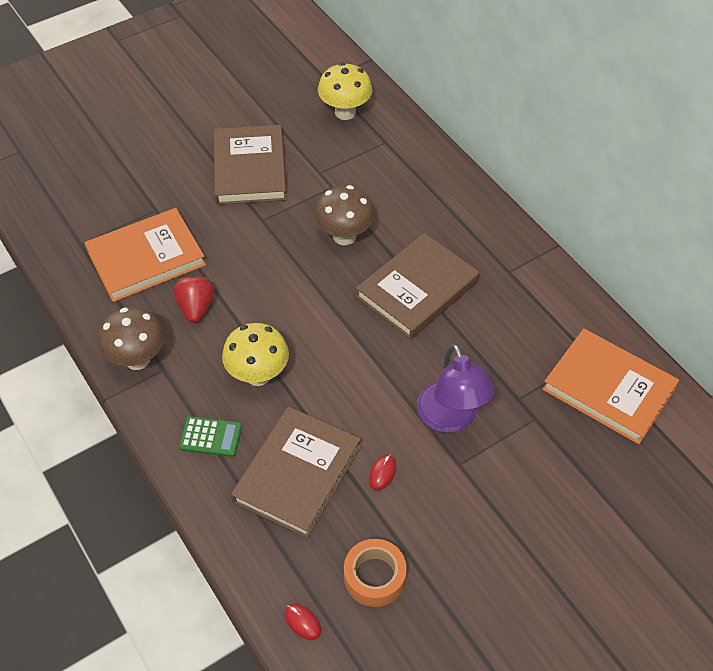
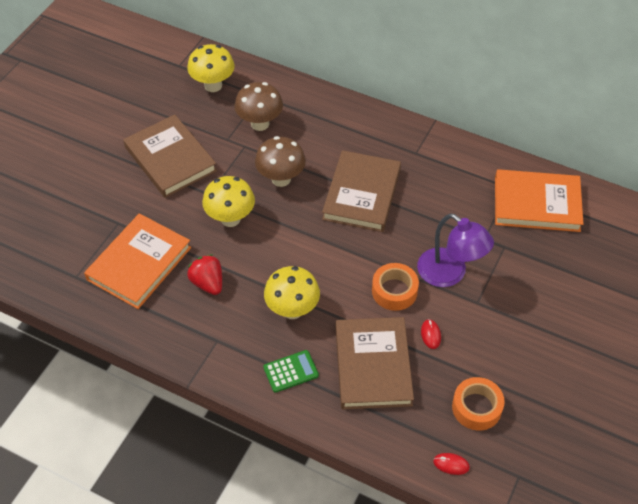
camera: 30 degrees left, 0 degrees up
(137, 359) = (191, 343): brown mushroom -> brown mushroom (260, 124)
(264, 254) = (230, 219): none -> yellow mushroom
(377, 407) = (394, 291): none -> orange tape

